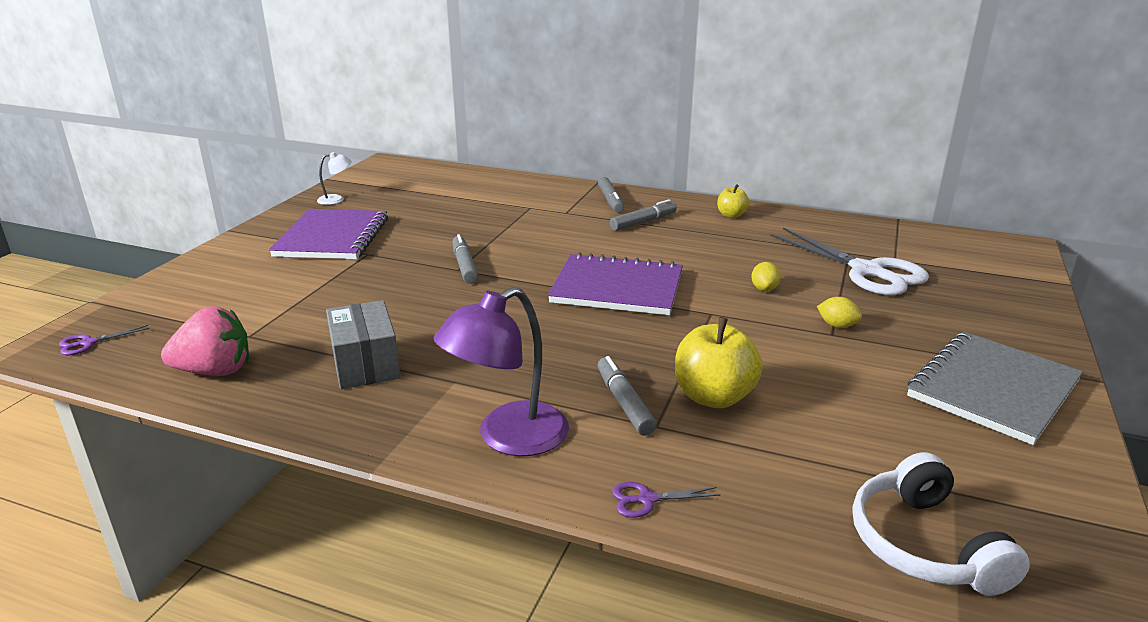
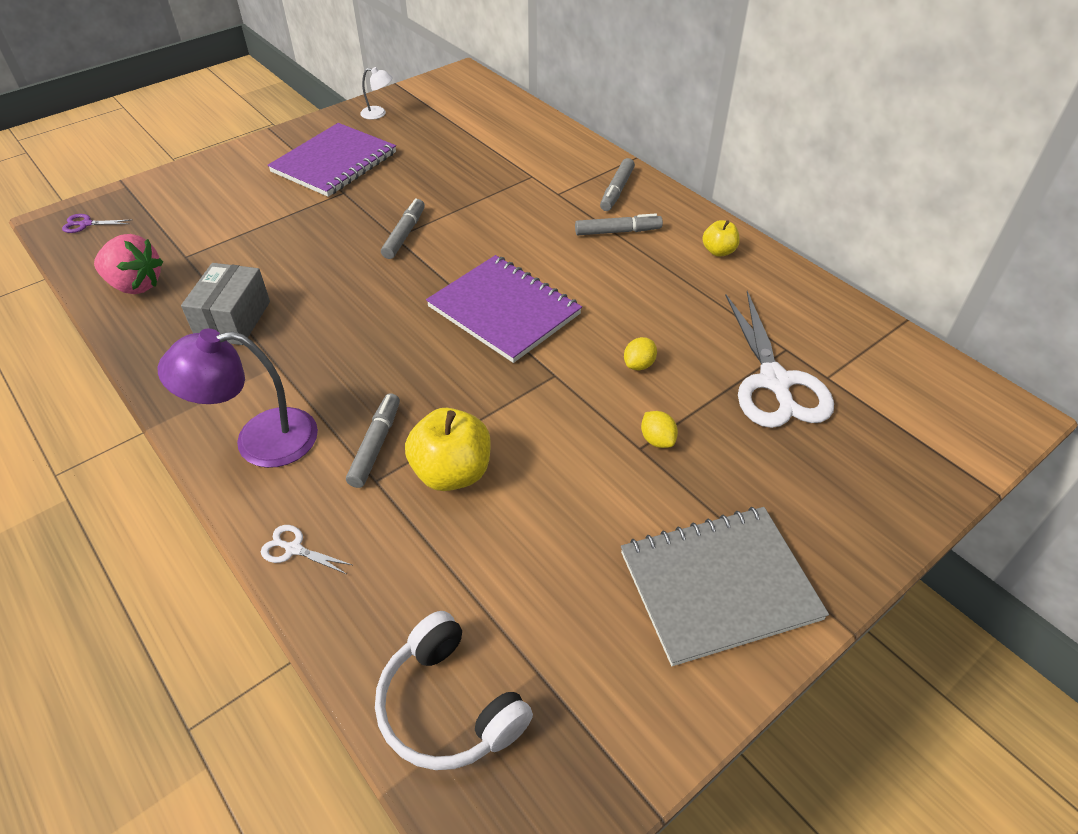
camera: 30 degrees right, 20 degrees up
(646, 500) = (293, 549): purple scissors -> white scissors
(924, 544) = (448, 706): white headphones -> white headphones turned 60 degrees counterclockwise

